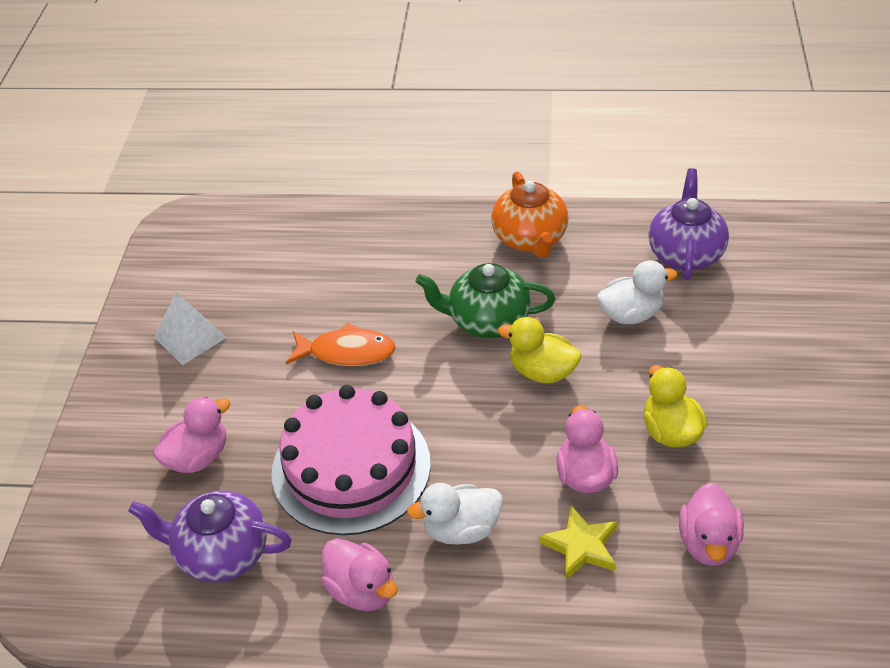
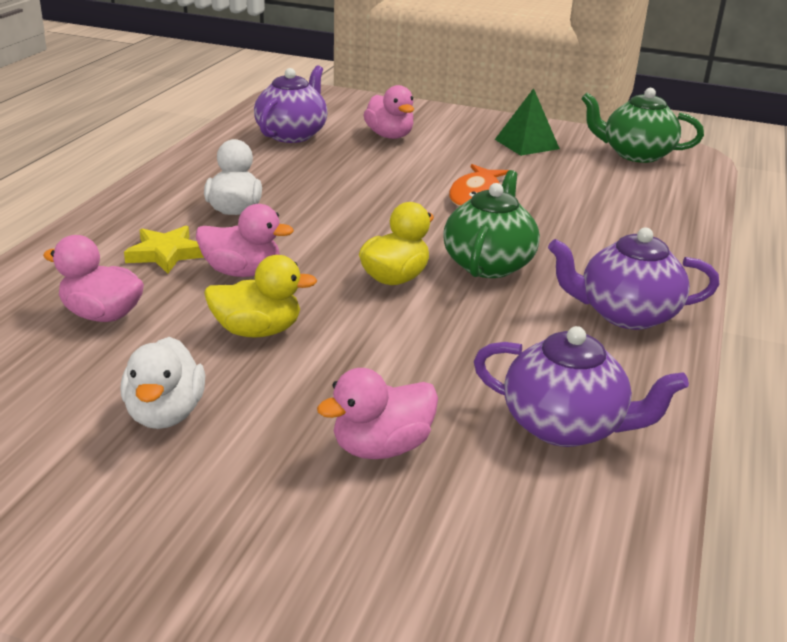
camera: 100 degrees right, 15 degrees down
(190, 337) = (526, 144): white pyramid -> green pyramid
(196, 256) = (635, 154): none -> green teapot
(351, 468) = (337, 180): pink cake -> none
(362, 590) = (214, 170): pink duck -> pink duck (381, 447)
(530, 239) = (625, 314): orange teapot -> purple teapot
(631, 314) = (458, 351): white duck -> white duck (165, 414)

